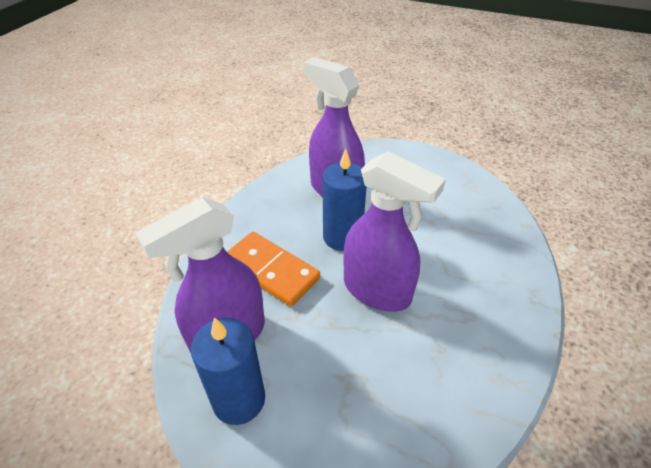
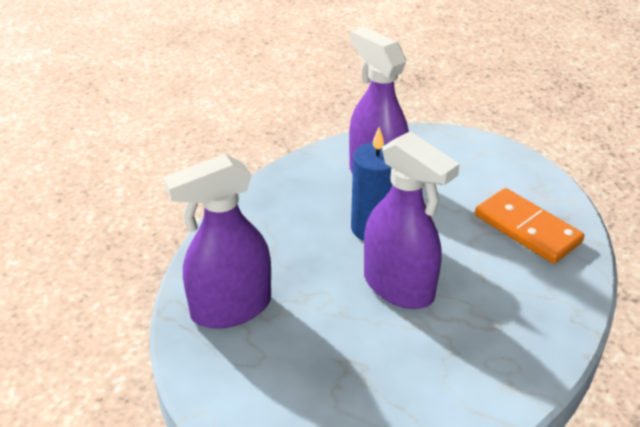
camera: 10 degrees right, 5 degrees down
(239, 399) = (232, 366): blue candle -> none
(271, 270) = (286, 252): orange domino -> orange domino (527, 229)

